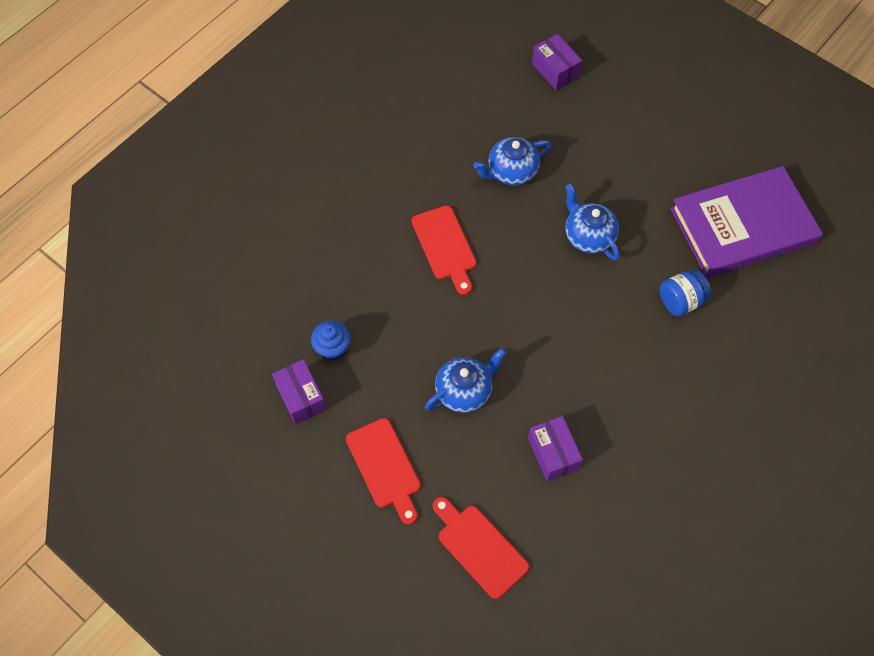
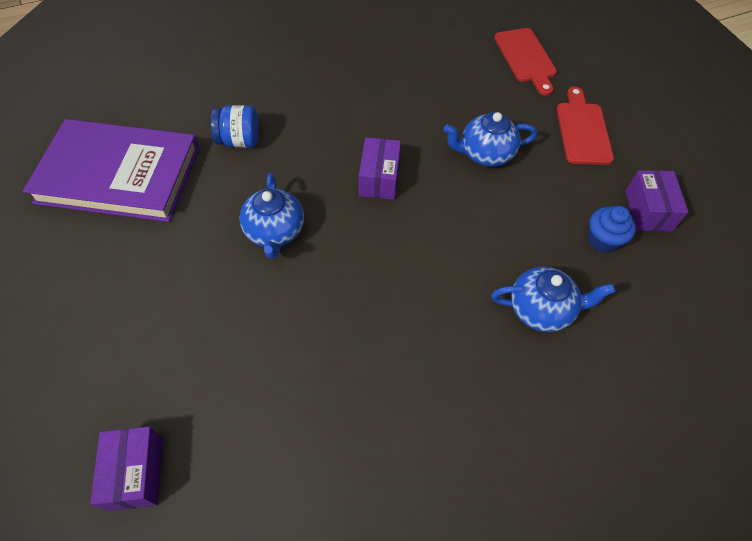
camera: 155 degrees left, 5 degrees down
(445, 246) = (434, 290): red cutting board -> none
(511, 172) = (304, 344): blue teapot -> blue teapot (541, 309)
(553, 454) = (434, 86): purple box -> purple box (379, 179)

